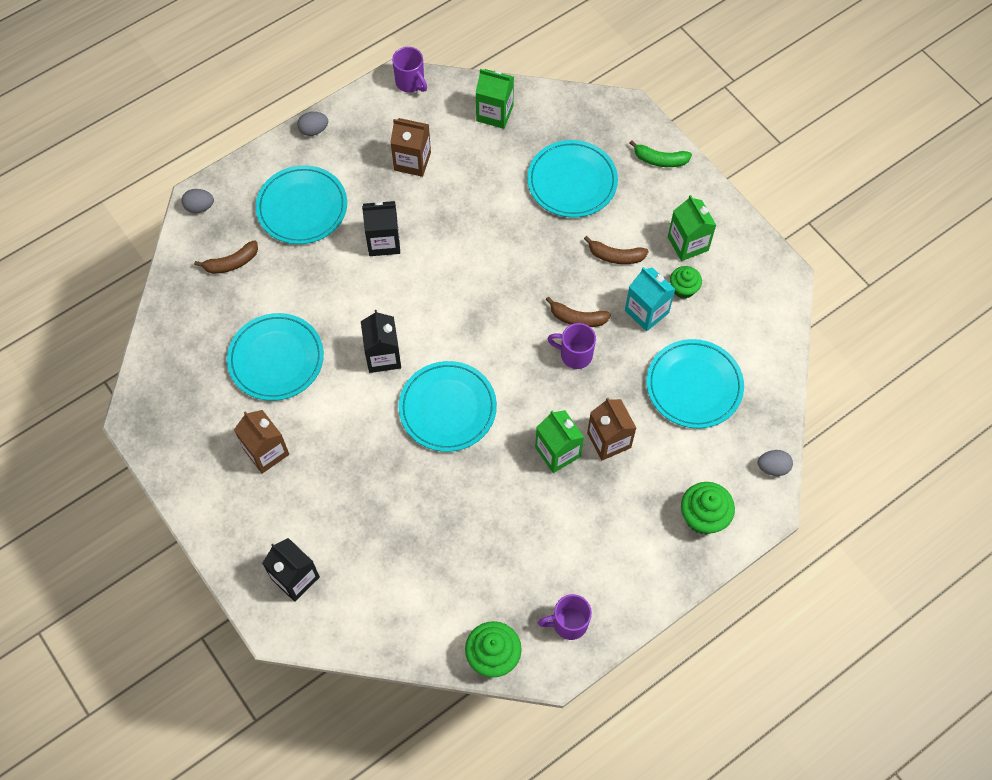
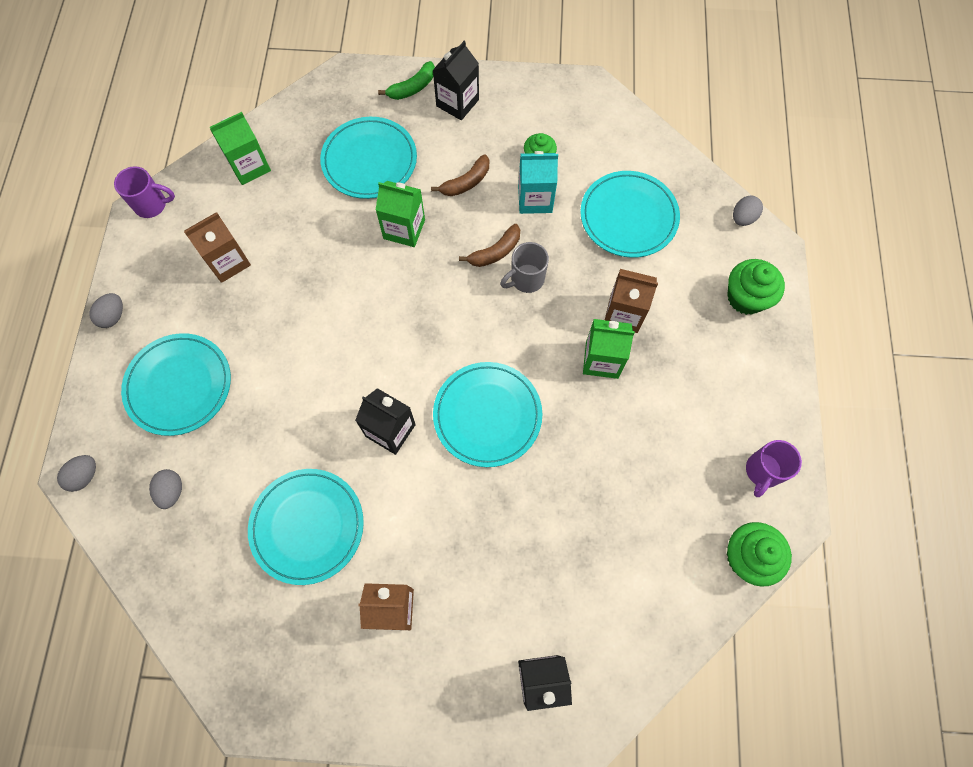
camera: 50 degrees left, 5 degrees up
(231, 263) = (172, 491): brown banana -> grey egg
(383, 241) = (281, 344): black carton -> black carton (457, 103)
(574, 355) = (526, 279): purple mug -> grey mug
(688, 243) = (503, 126): green carton -> green carton (404, 229)

